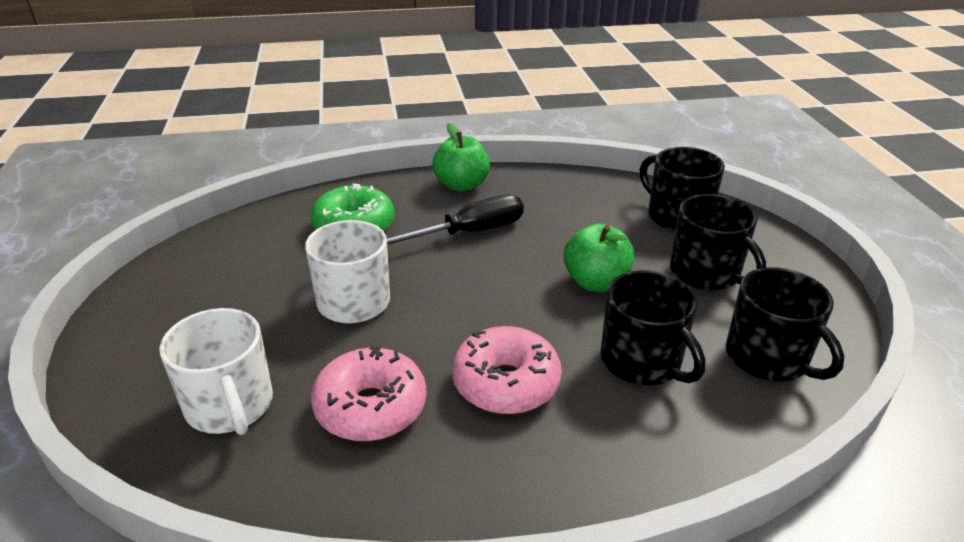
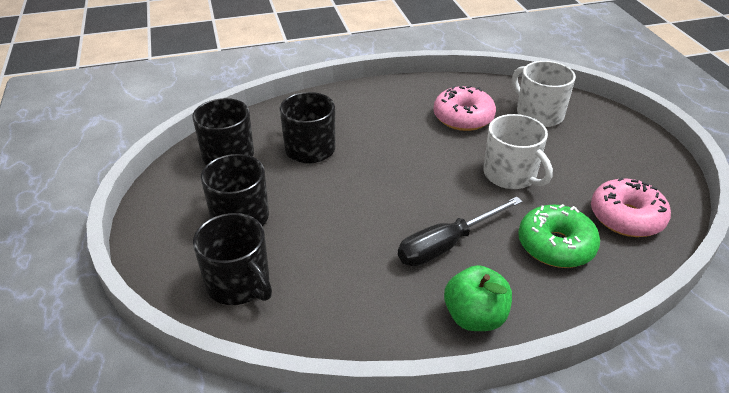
camera: 175 degrees right, 5 degrees up
(506, 383) = (392, 132): pink donut -> pink donut (626, 217)
(596, 282) = (332, 202): green apple -> none

